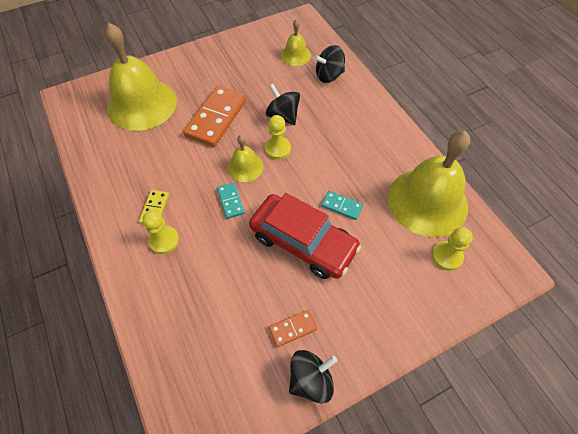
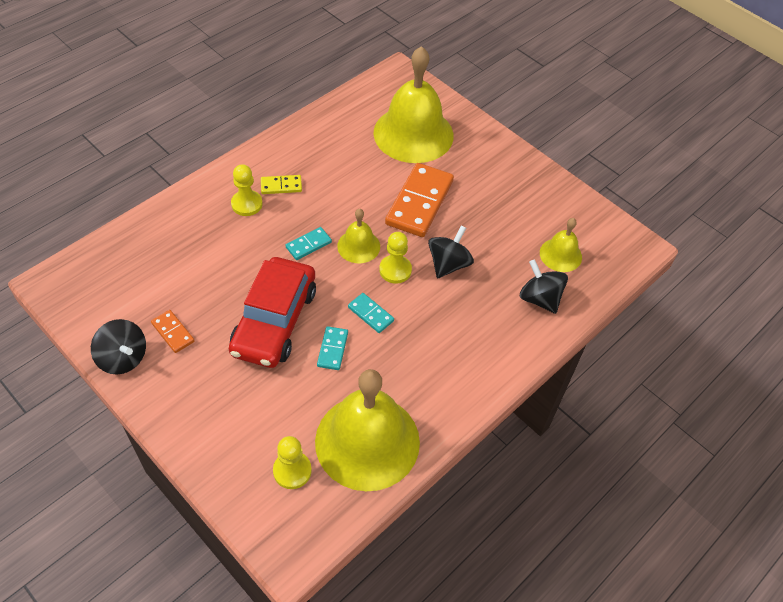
camera: 70 degrees right, 5 degrees down
(216, 118) = (419, 202): orange domino -> orange domino turned 75 degrees counterclockwise
(315, 174) = (370, 314): none -> turquoise domino

